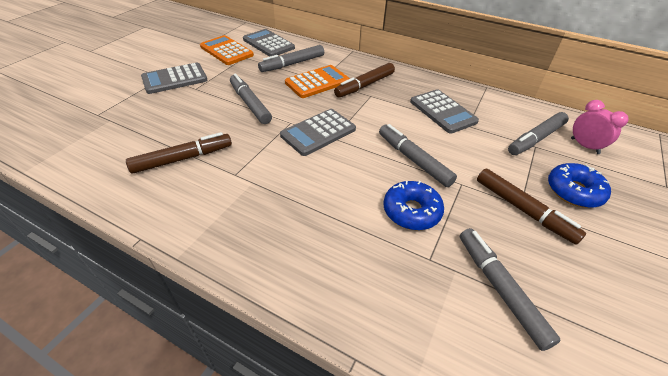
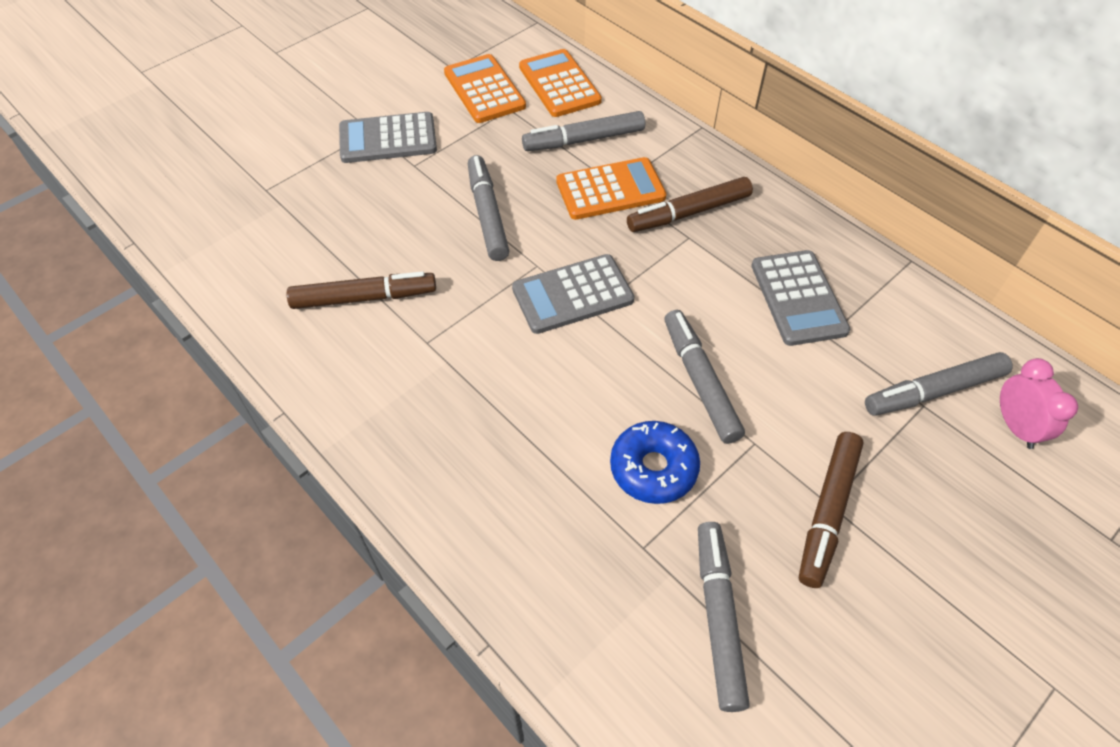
camera: 20 degrees right, 10 degrees up
(268, 44) = (559, 84): grey calculator -> orange calculator
(523, 210) = (828, 512): brown marker -> brown marker turned 45 degrees clockwise
(574, 191) = (934, 504): blue donut -> none

